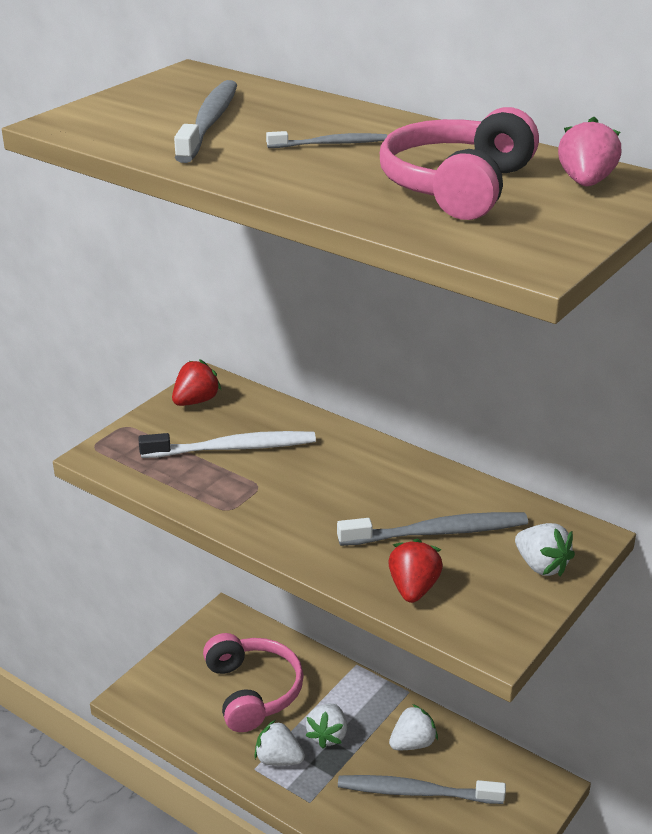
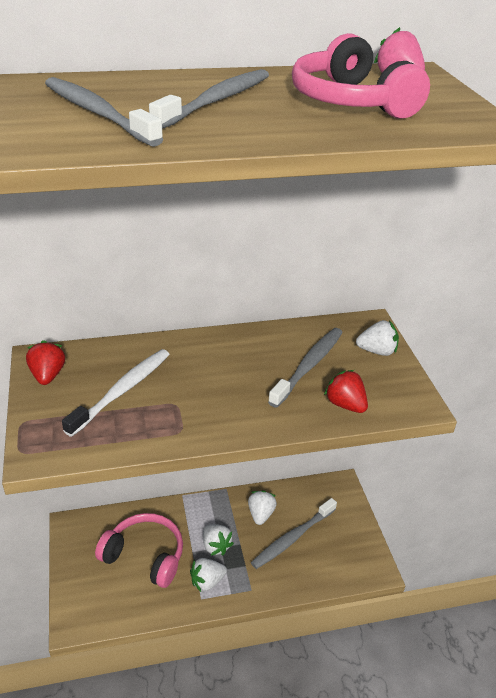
camera: 50 degrees left, 5 degrees up
(330, 144) = (217, 101): grey toothbrush -> grey toothbrush, size x1.79

